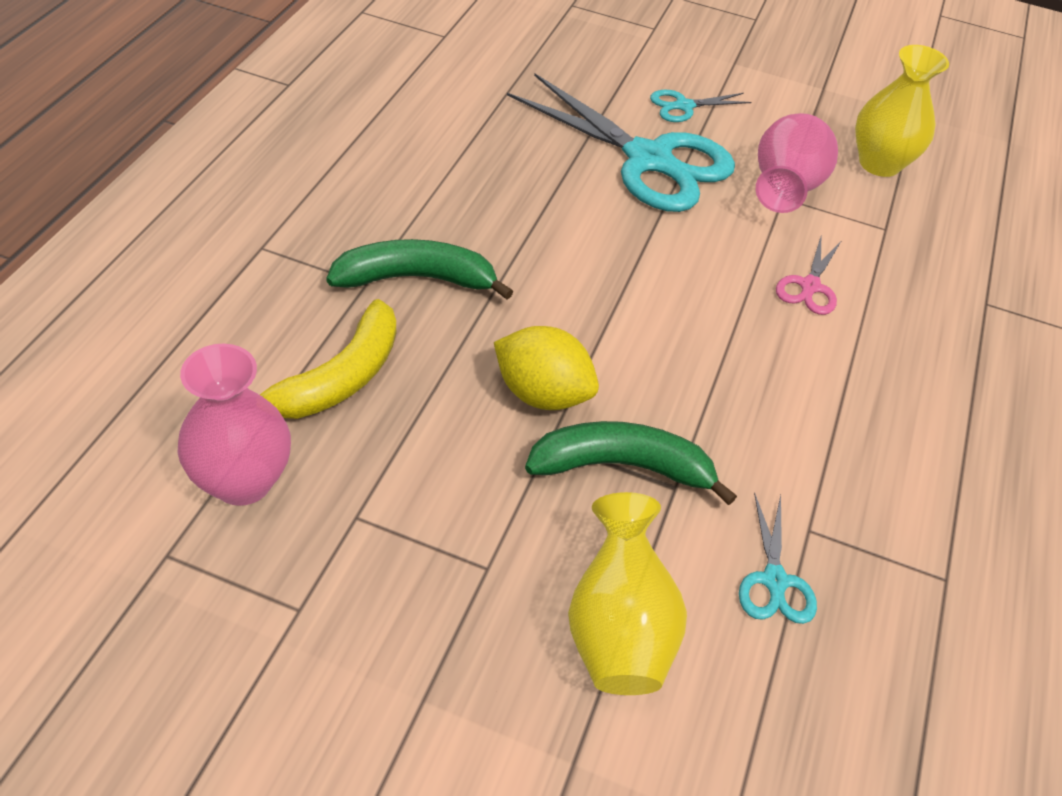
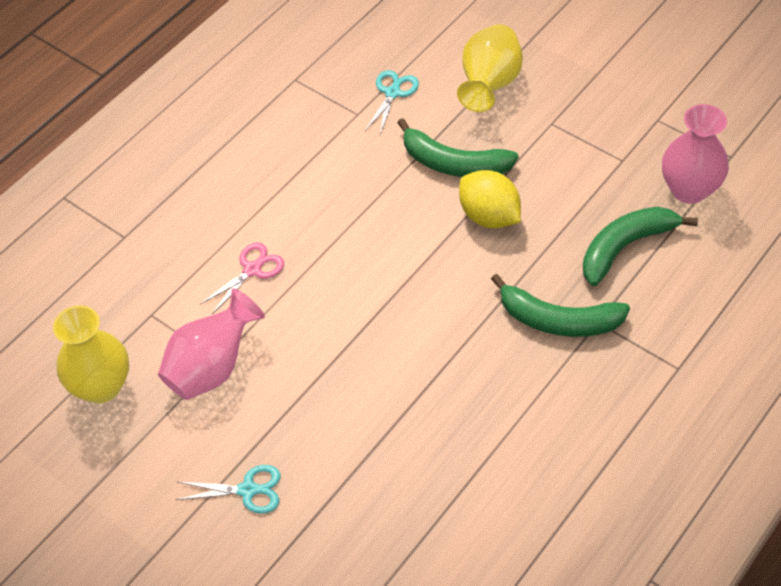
camera: 155 degrees left, 5 degrees up
(338, 379) = (625, 247): yellow banana -> green banana
(648, 160) = (318, 421): turquoise scissors -> none

